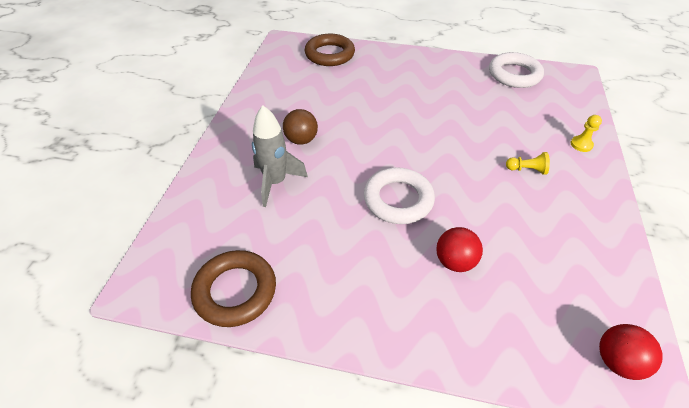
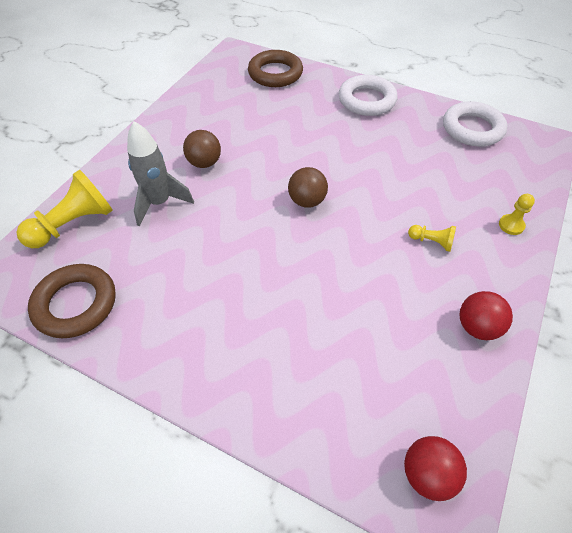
camera: 15 degrees right, 5 degrees up
(199, 217) = (74, 224): none -> yellow pawn
(398, 199) = (274, 246): white ring -> white ring (366, 100)
(408, 156) = (307, 201): none -> brown ball
(454, 261) = (302, 325): red ball -> red ball (477, 327)

